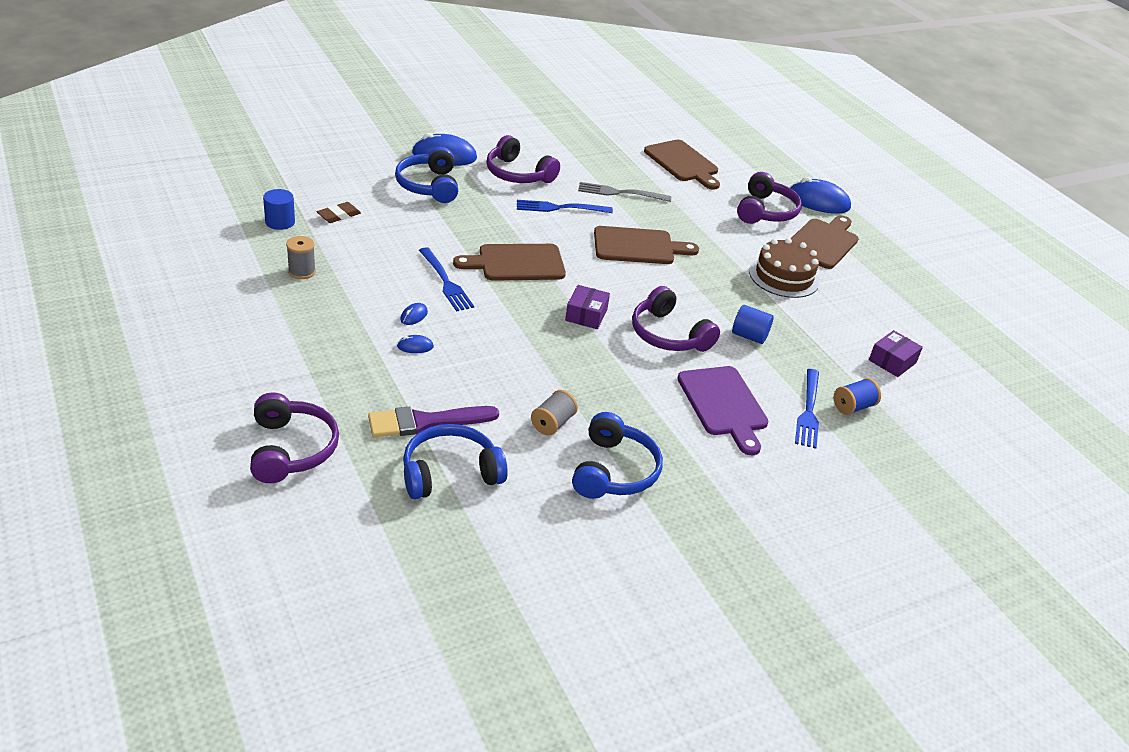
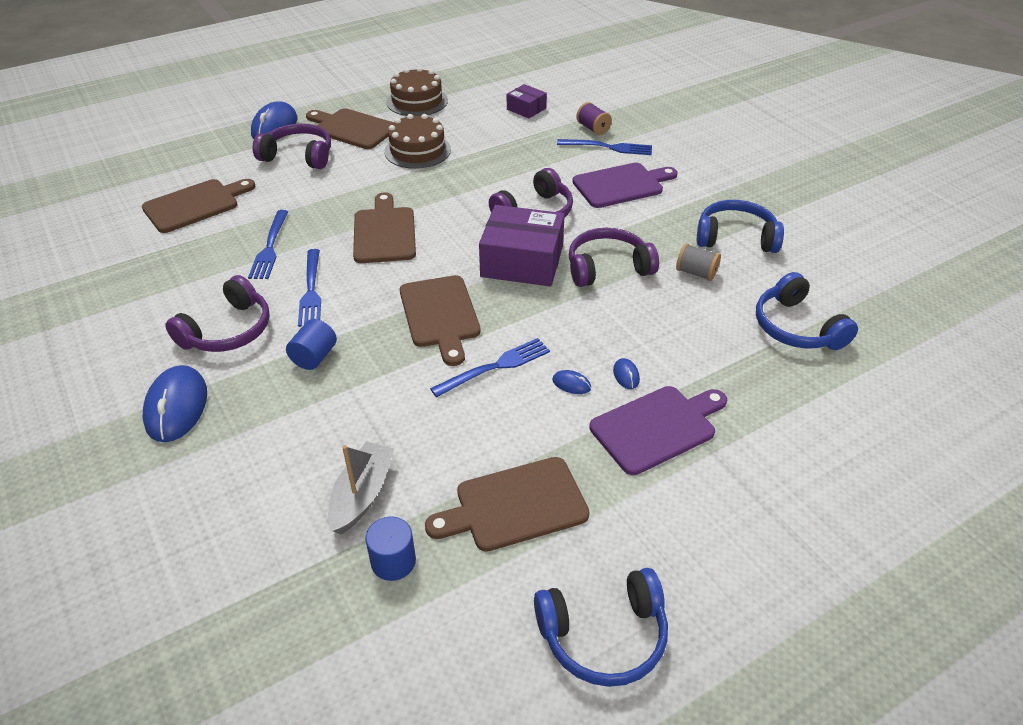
camera: 90 degrees left, 5 degrees up
(291, 449) = (835, 442): purple headphones -> purple headphones (607, 268)
(302, 272) = (515, 505): grey spool -> brown cutting board
(339, 215) = (362, 495): brown eraser -> grey boat
(349, 350) = (657, 427): none -> purple cutting board
(425, 422) = (739, 351): purple brush -> none
(429, 186) = (266, 411): blue headphones -> blue headphones (604, 635)
(586, 315) = (522, 261): purple box -> purple box, size x1.91
(620, 193) = (270, 247): grey fork -> blue fork
(749, 336) = (519, 171): blue cylinder -> blue cylinder (314, 357)
(853, 407) = (593, 128): blue spool -> purple spool
(891, 286) = (417, 101): none -> brown cake

